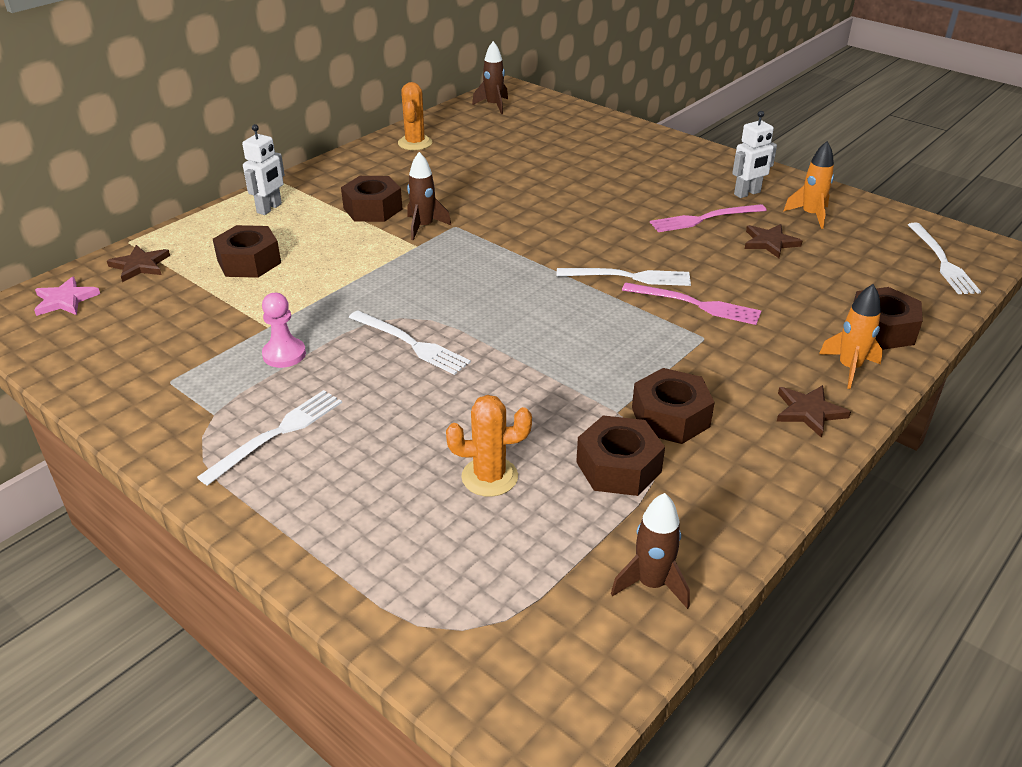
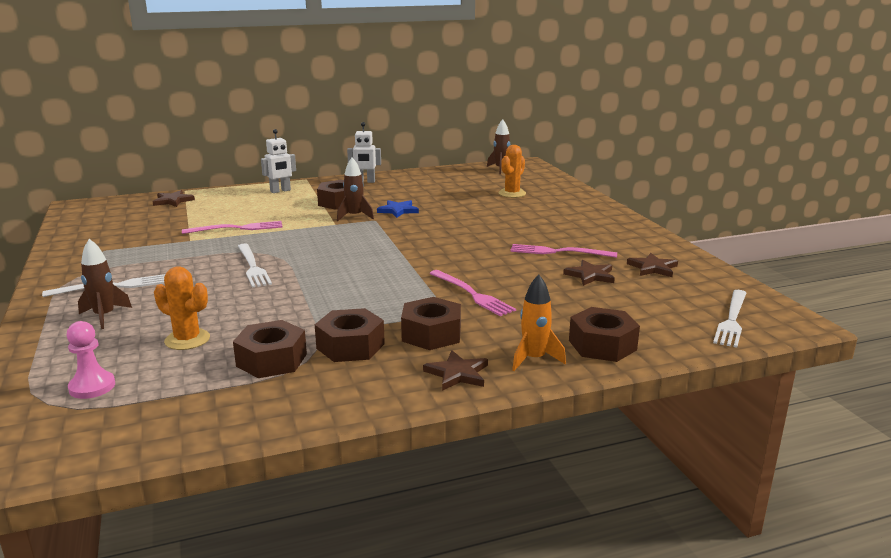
camera: 30 degrees right, 15 degrees down
(65, 300) = (115, 206): pink star -> none
(249, 262) = (229, 211): brown nut -> brown nut (431, 334)
(284, 354) = (177, 254): pink pawn -> pink pawn (92, 387)
(303, 288) = (237, 228): none -> pink fork
(415, 143) = (417, 178): orange cactus -> orange cactus (512, 193)
(462, 203) = (398, 210): none -> blue star
(628, 277) = (448, 269): white fork -> none
(651, 584) = (187, 424): brown rocket -> brown rocket (104, 316)
(747, 193) = (618, 246): white robot -> white robot (365, 182)
(810, 215) = (653, 268): orange rocket -> brown star

